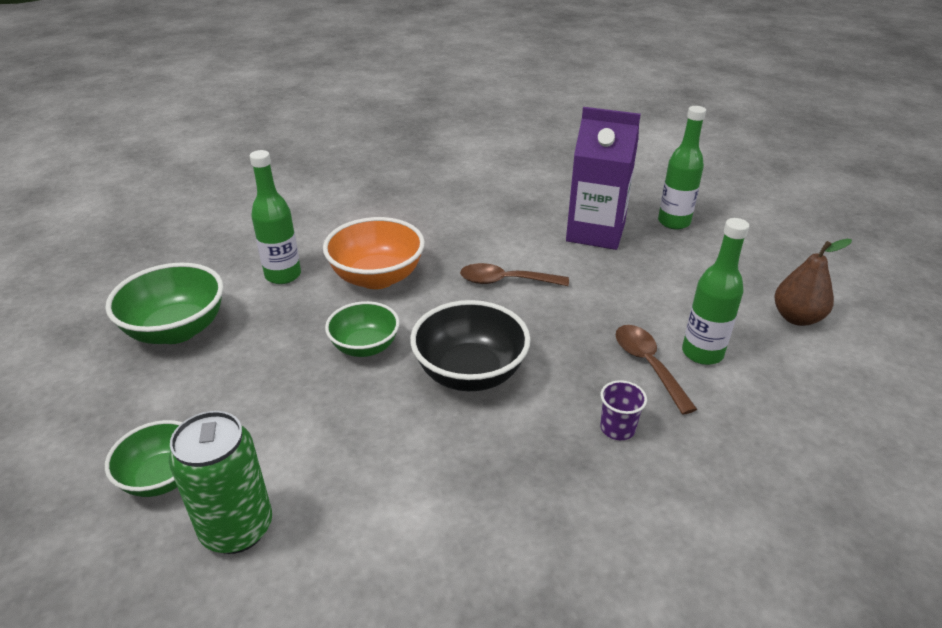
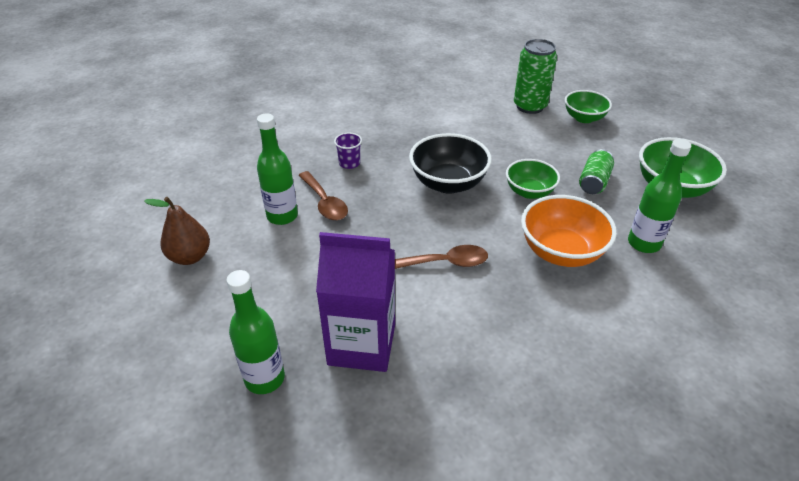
camera: 170 degrees right, 5 degrees up
(267, 350) = (594, 182): none -> green can

